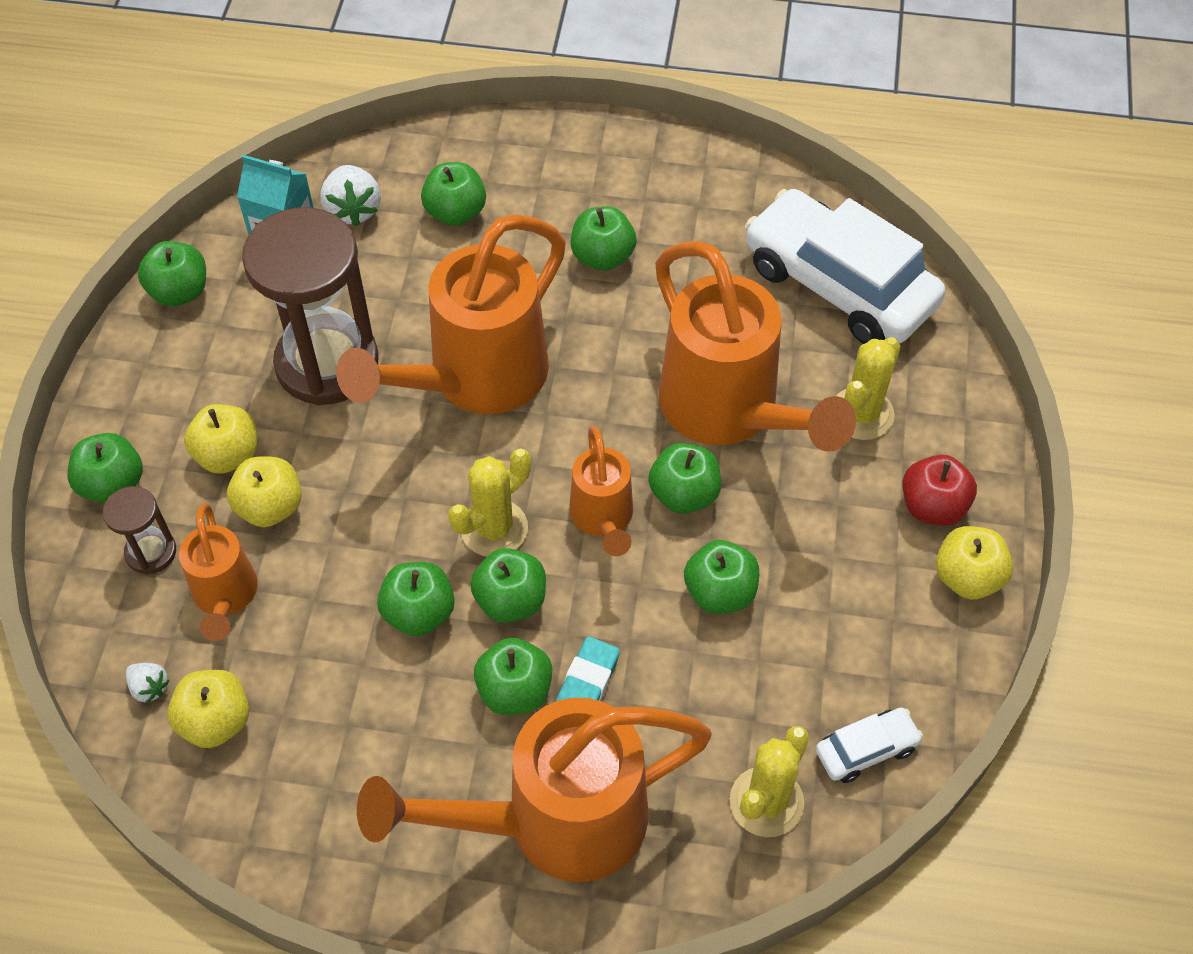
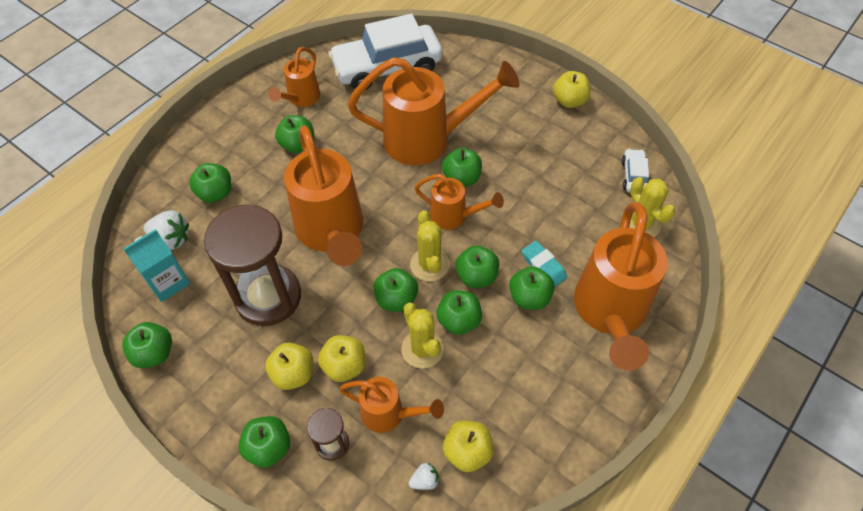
camera: 60 degrees left, 0 degrees up
(691, 213) = (301, 99): none -> orange watering can
(720, 592) = (524, 190): green apple -> green apple (396, 299)
(861, 414) = (463, 94): yellow cactus -> yellow cactus (422, 349)
(932, 506) = (527, 94): red apple -> none

